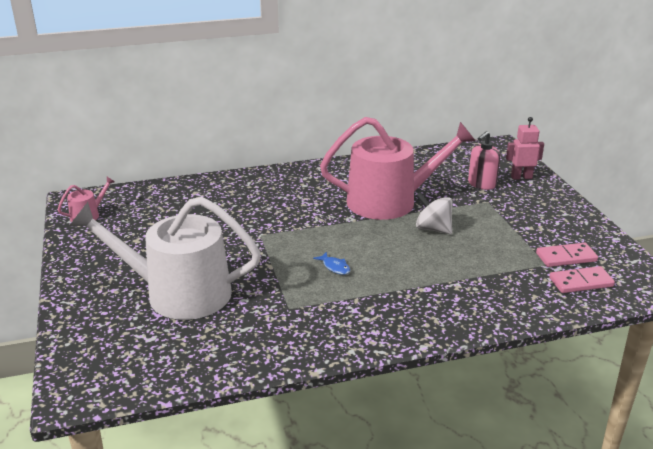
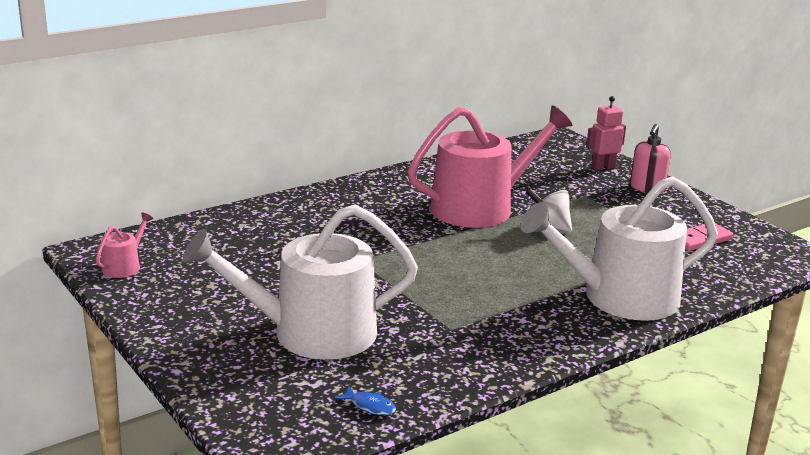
camera: 20 degrees left, 5 degrees down
(335, 267) = (470, 281): blue fish -> blue fish (370, 406)
(453, 303) = (620, 297): none -> white watering can
(481, 184) = (566, 179): pink soap dispenser -> pink soap dispenser (647, 188)
(581, 282) = (730, 261): pink domino -> none

